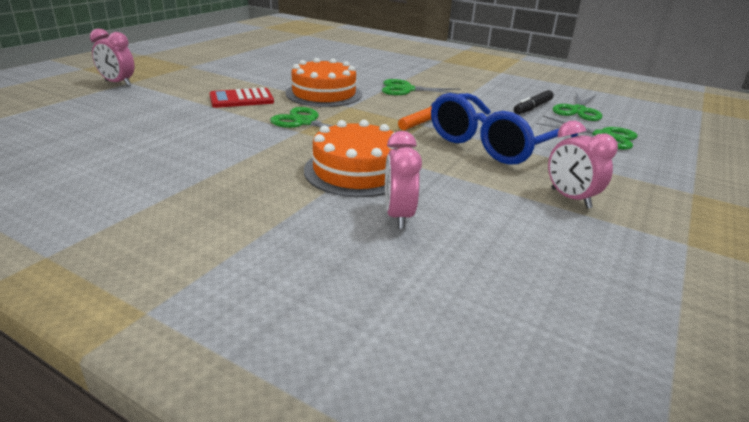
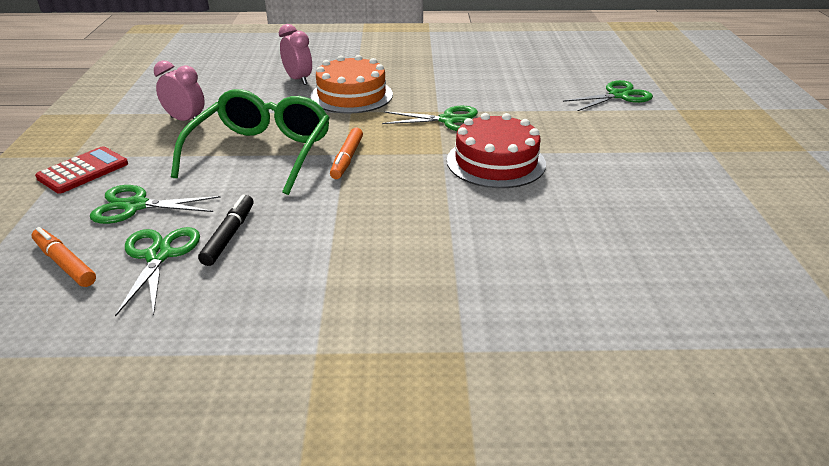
camera: 150 degrees right, 5 degrees up
(118, 83) = (679, 104): pink clock -> none
(241, 99) = (547, 125): red calculator -> red calculator (83, 171)
(324, 94) = (496, 162): orange cake -> red cake
(406, 89) = (421, 210): green scissors -> green scissors (618, 96)
(494, 143) = (261, 153): blue glasses -> green glasses
(639, 121) = (65, 263): none -> orange marker

